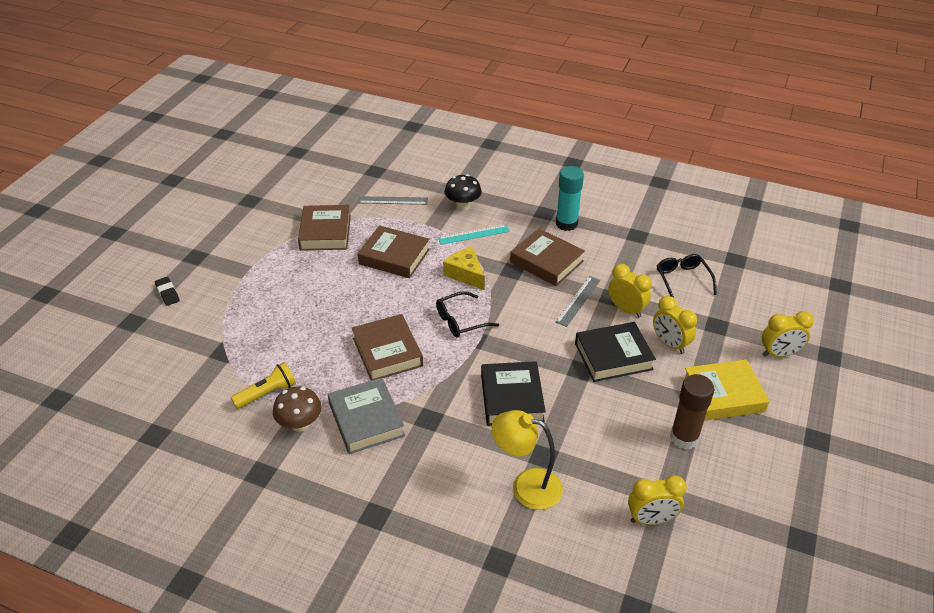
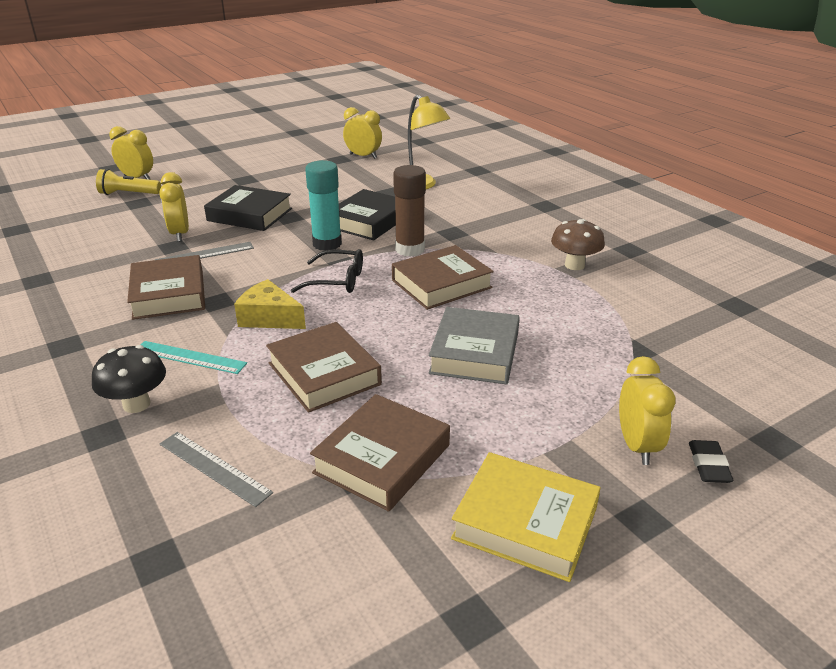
camera: 145 degrees left, 10 degrees down
(267, 393) = (596, 296): yellow flashlight -> yellow flashlight (128, 194)
(366, 420) = (508, 248): grey book -> grey book (474, 353)
(387, 352) = (441, 284): brown book -> brown book turned 45 degrees clockwise
(465, 274) = (269, 318): yellow cheese -> yellow cheese turned 120 degrees clockwise
(566, 224) = (71, 321): turquoise glue stick -> turquoise glue stick (327, 244)
(670, 344) = (195, 206): yellow clock -> yellow clock (637, 446)
(682, 280) = (90, 234): black glasses -> none
(684, 438) = (283, 171): brown glue stick -> brown glue stick (410, 249)
(723, 395) = (218, 176): yellow book -> yellow book (525, 523)

